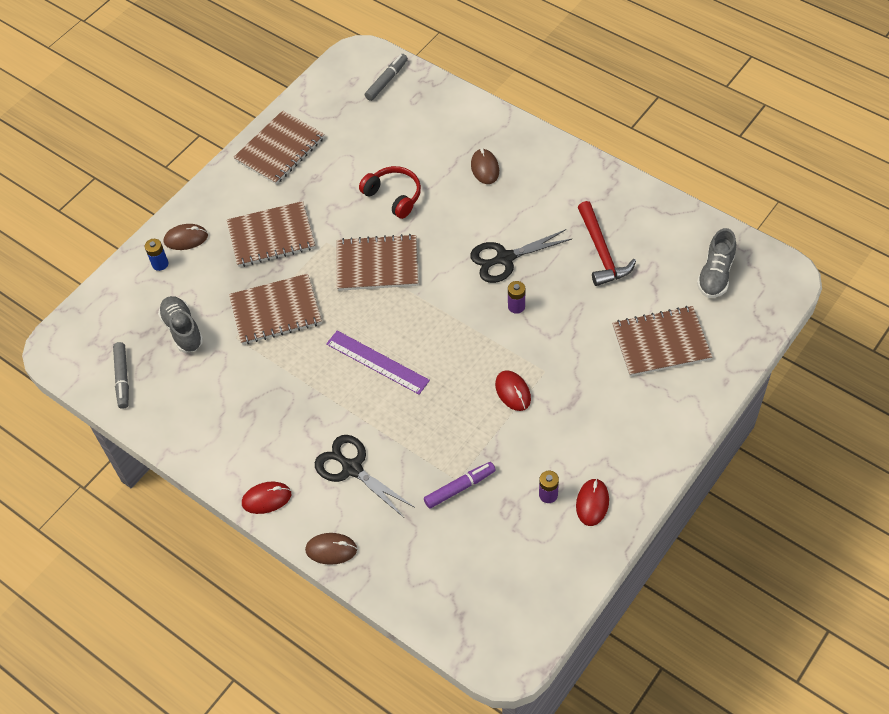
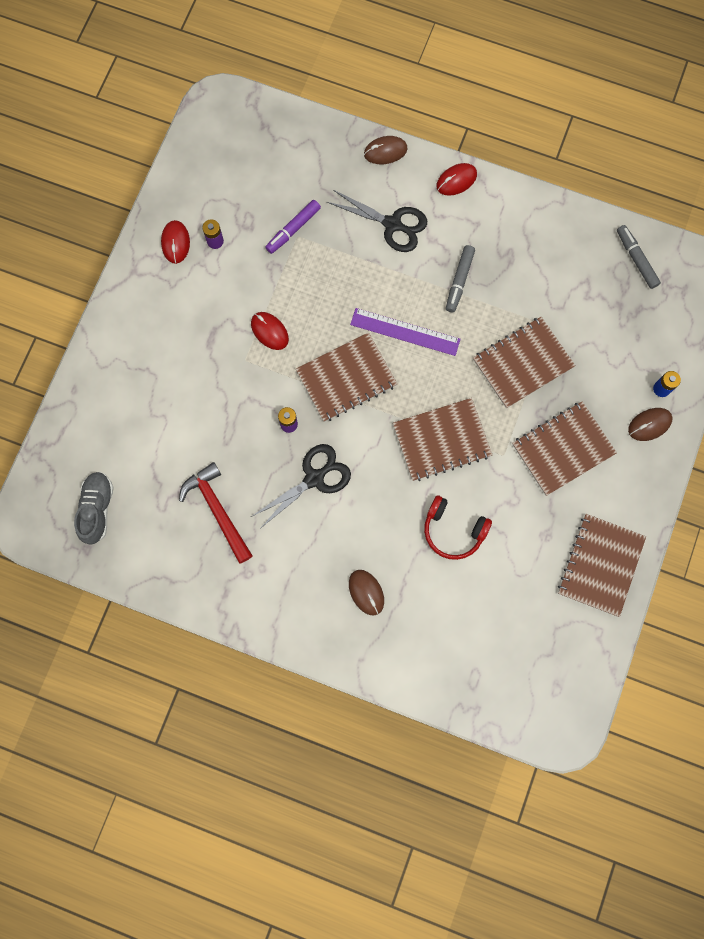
camera: 160 degrees right, 20 degrees up
(183, 330) = (603, 321): grey shoe -> none
(387, 81) = (517, 698): grey marker -> grey marker (459, 281)
(661, 343) = (140, 416): brown notebook -> brown notebook (346, 378)

